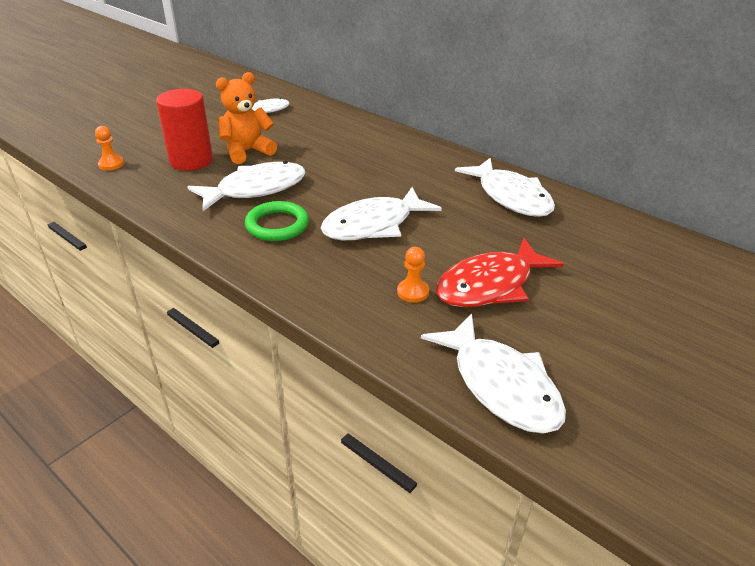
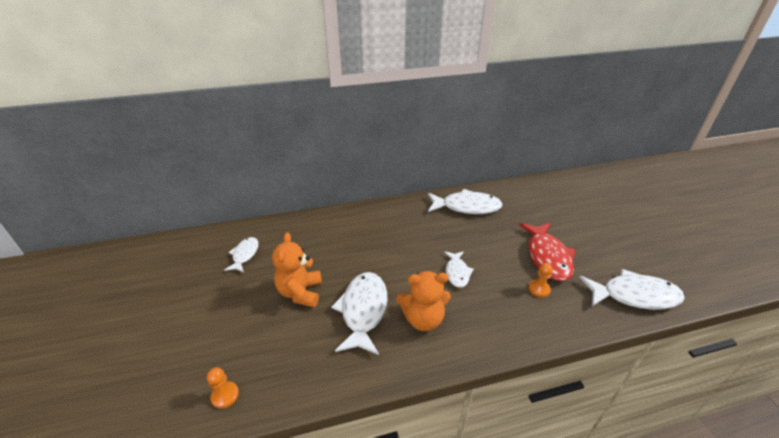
camera: 55 degrees left, 0 degrees up
(191, 161) = (280, 333): red cylinder -> none
(277, 225) = (423, 319): green ring -> orange teddy bear
(373, 225) = (457, 272): white fish -> white fish, size x0.57

